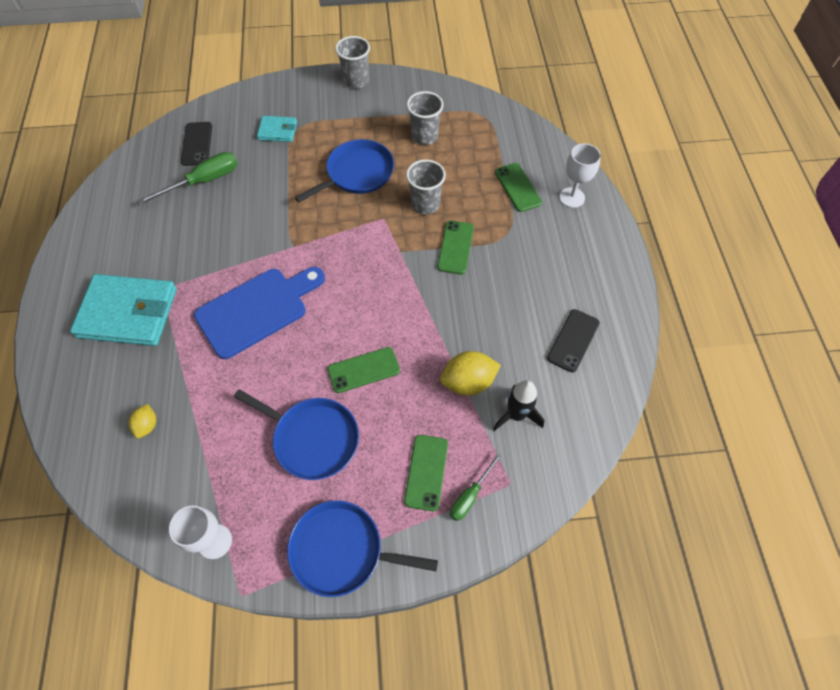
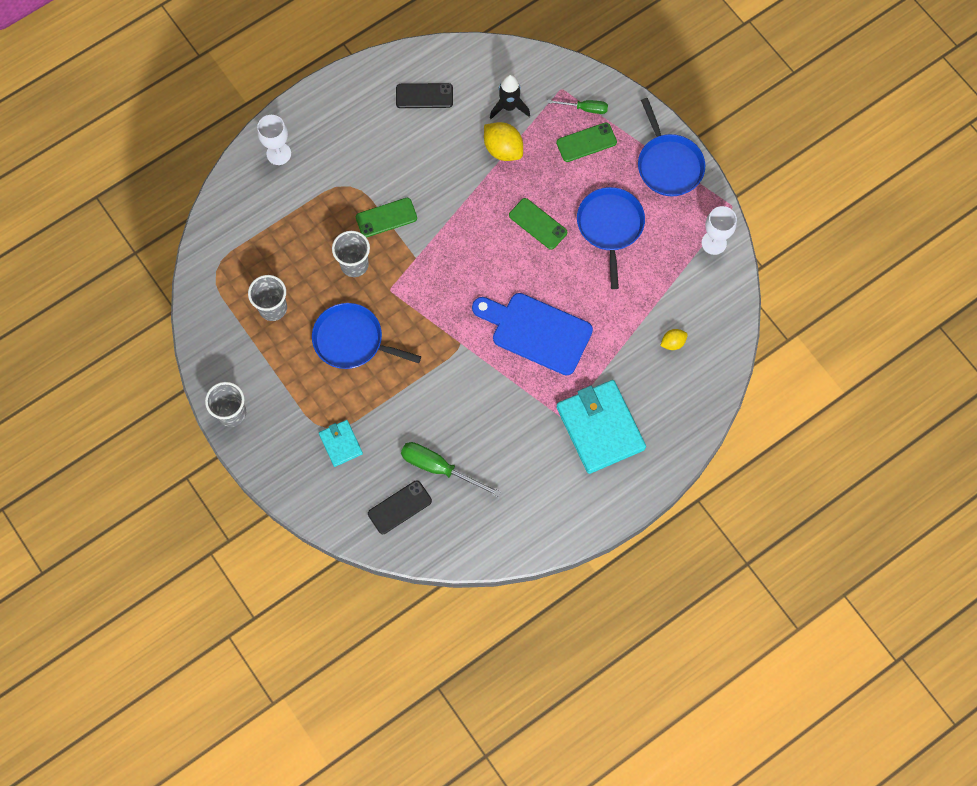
camera: 120 degrees left, 10 degrees up
(517, 187) = (291, 200): green phone -> none

